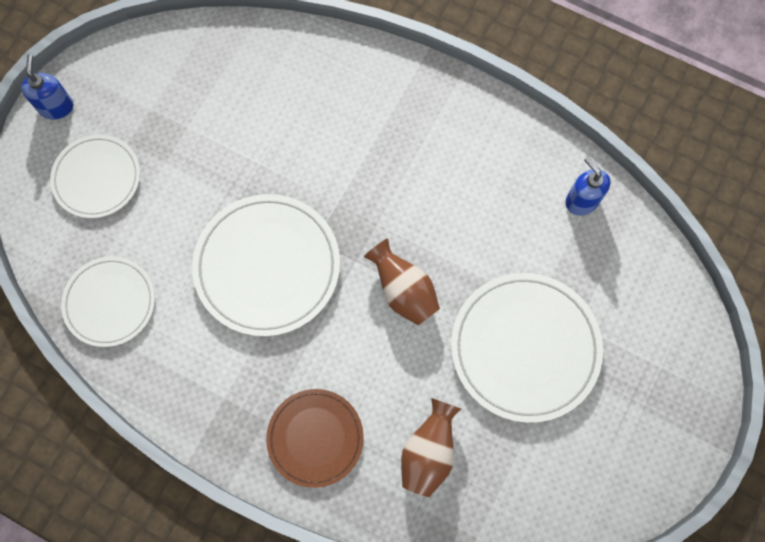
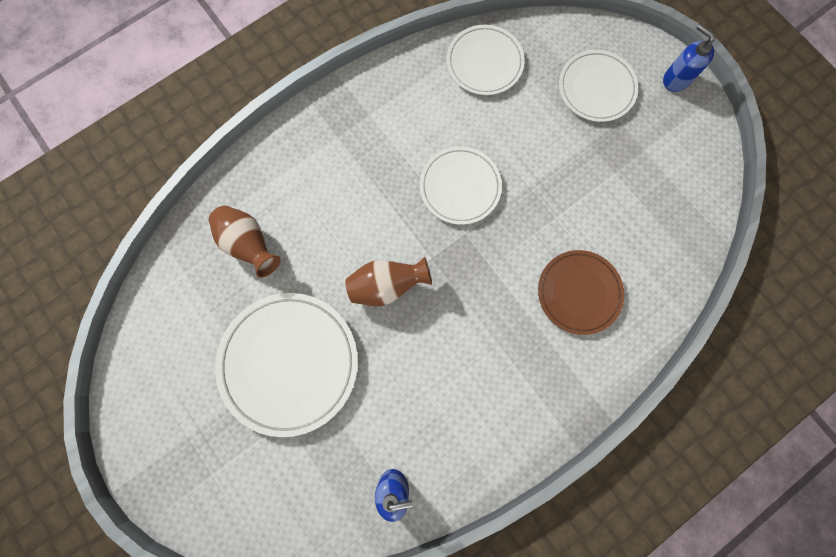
camera: 115 degrees right, 5 degrees up
(56, 107) = (676, 79): blue soap dispenser -> blue soap dispenser turned 150 degrees counterclockwise
(267, 266) = (460, 187): white plate -> white plate, size x0.63
(315, 438) = (305, 166): brown plate -> brown plate (579, 292)

